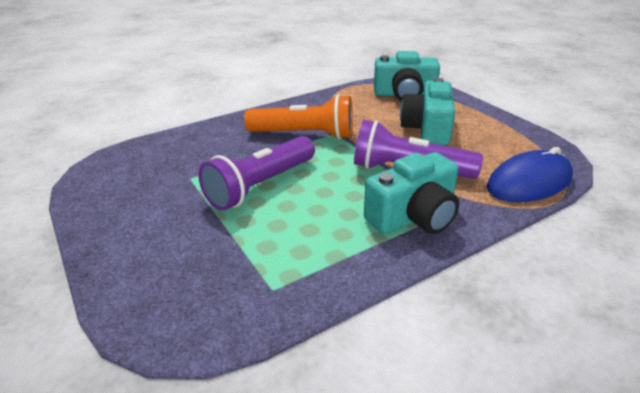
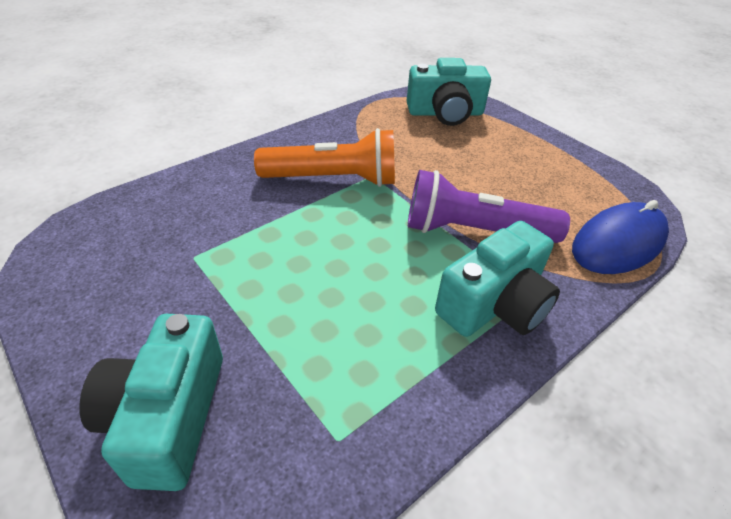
camera: 10 degrees left, 10 degrees up
(260, 186) = (290, 265): purple flashlight -> none
(427, 129) = (483, 165): turquoise camera -> turquoise camera (167, 416)

